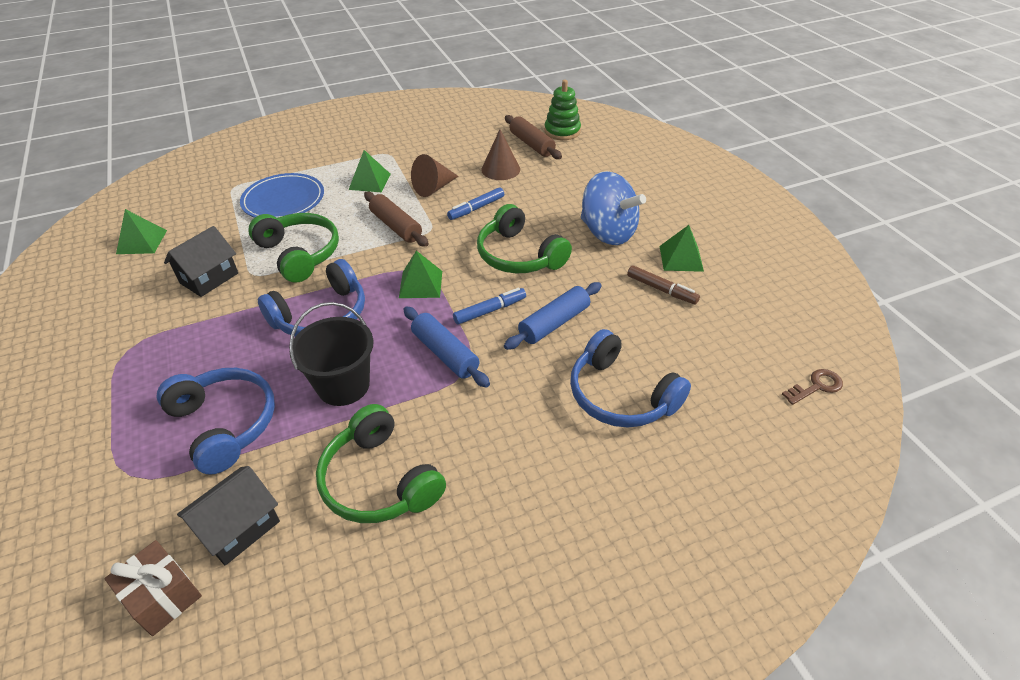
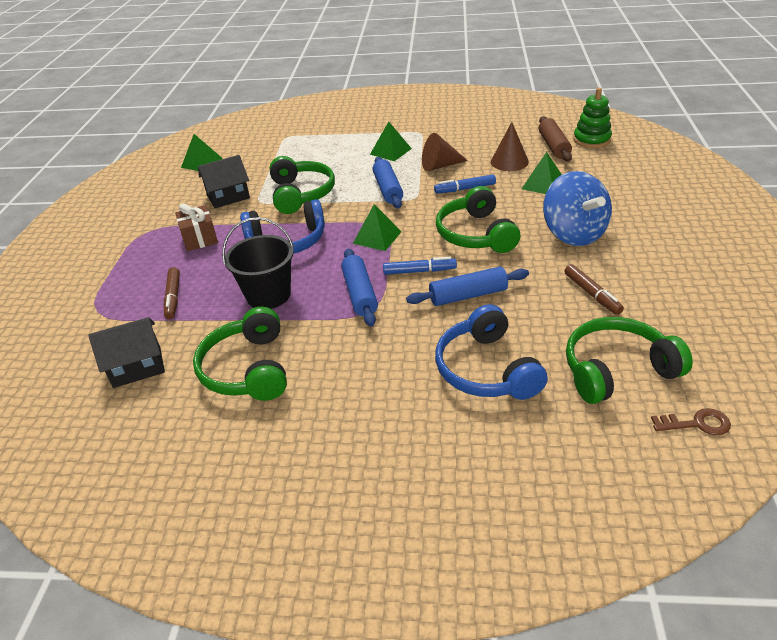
camera: 30 degrees right, 5 degrees down
(163, 596) = (66, 393): brown gift -> brown gift (200, 238)
(224, 424) = (173, 297): blue headphones -> brown marker
(283, 200) = (316, 153): blue plate -> none
(396, 226) = (388, 189): brown rolling pin -> blue rolling pin
(681, 258) = (633, 272): green pyramid -> green pyramid (543, 184)
(728, 358) = (617, 370): none -> green headphones

